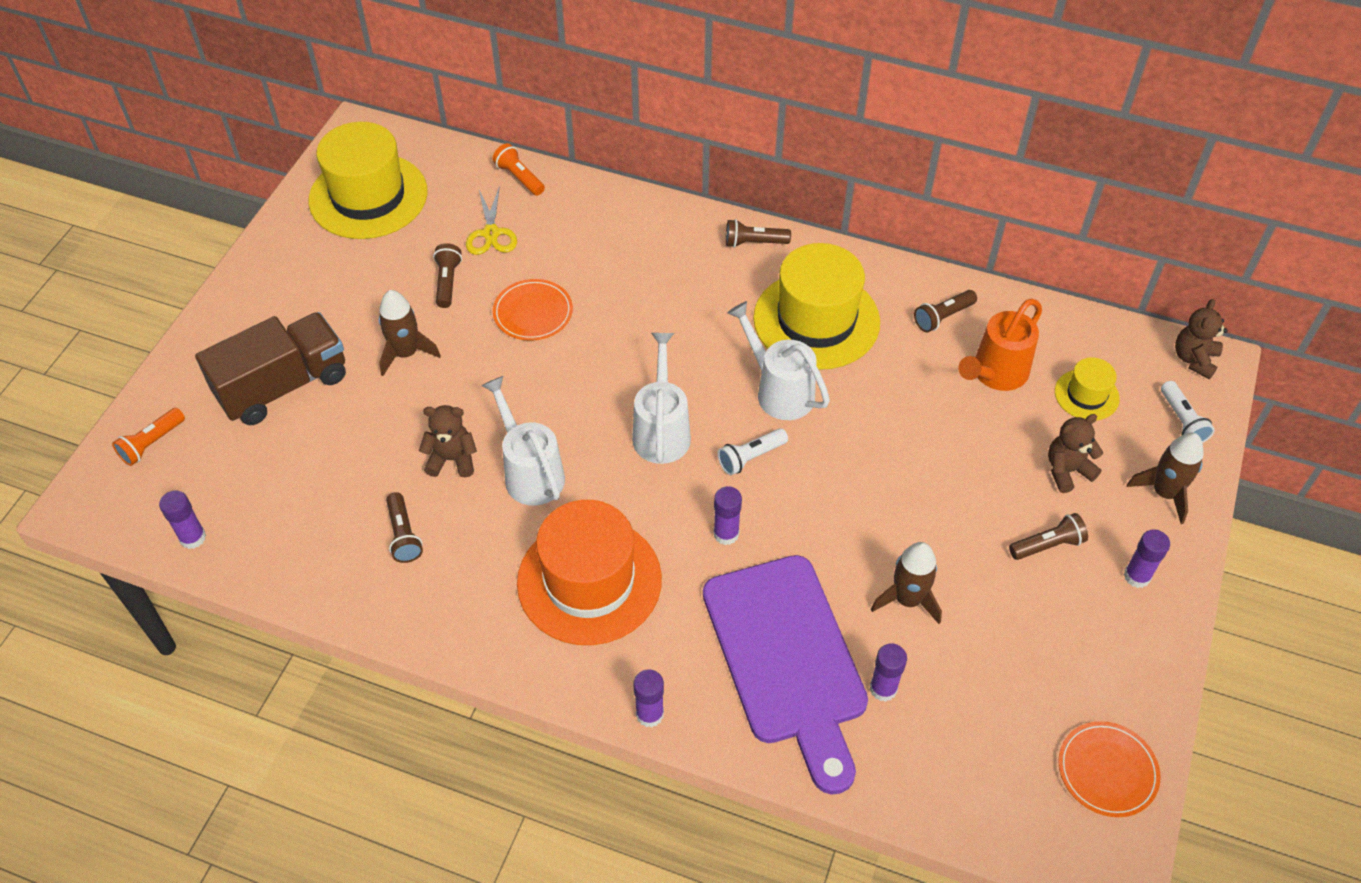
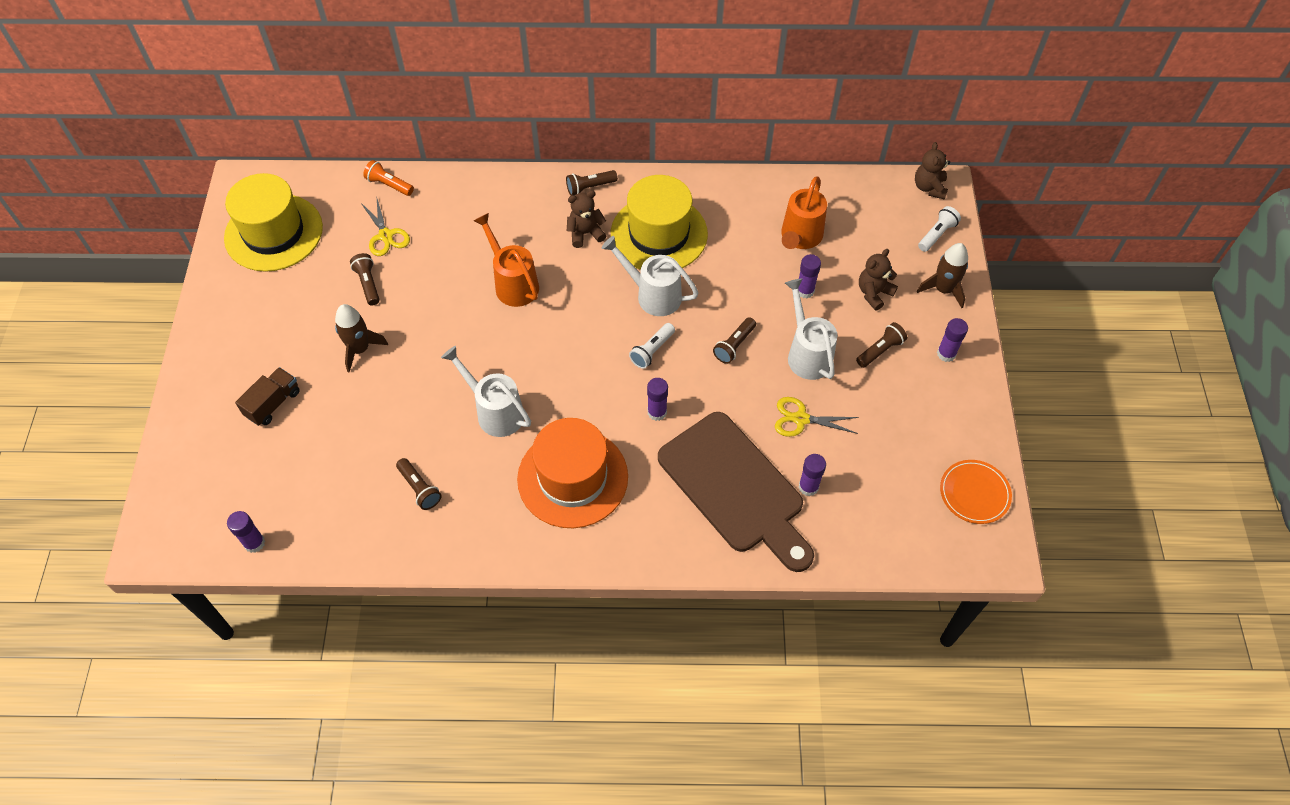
camera: 20 degrees left, 5 degrees up
(152, 443) = (186, 481): orange flashlight -> none
(283, 386) = (273, 403): brown truck -> brown truck, size x0.56
(452, 459) = (431, 420): brown teddy bear -> brown teddy bear (585, 233)
(533, 312) = (445, 288): orange plate -> none
(615, 328) = (513, 283): none -> orange watering can
(649, 714) = (655, 559): purple glue stick -> purple glue stick (805, 291)
(662, 430) = (579, 350): white watering can -> white watering can (807, 353)
(787, 659) = (735, 488): purple cutting board -> brown cutting board
(907, 599) = (801, 419): brown rocket -> yellow scissors
(943, 317) = (748, 206): brown flashlight -> brown flashlight (734, 345)
(1086, 395) = (867, 235): yellow hat -> none
(1182, 421) = (937, 234): white flashlight -> white flashlight turned 105 degrees counterclockwise

